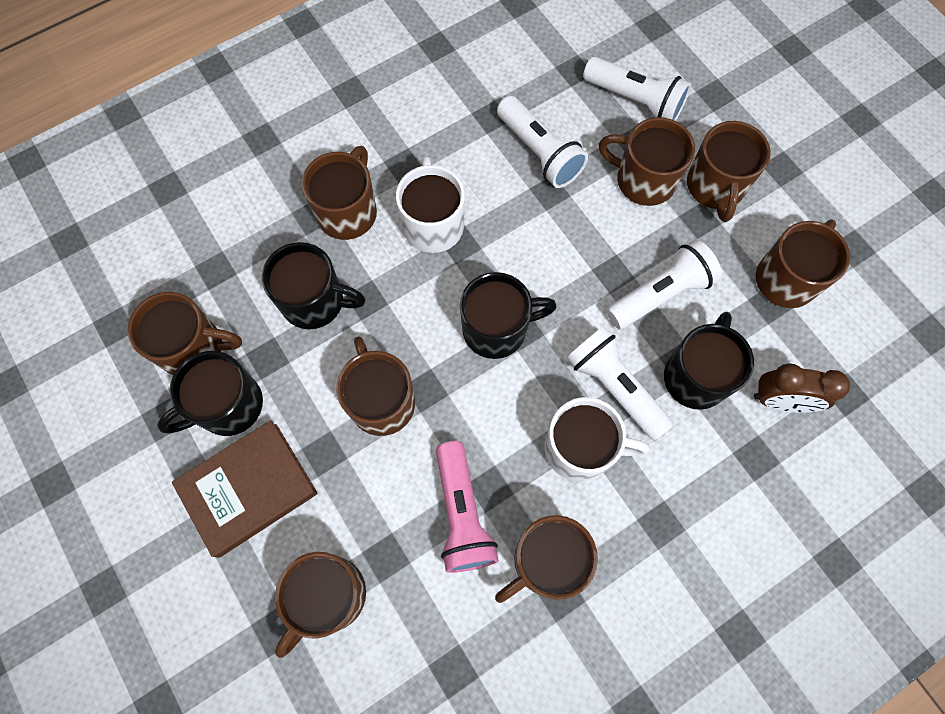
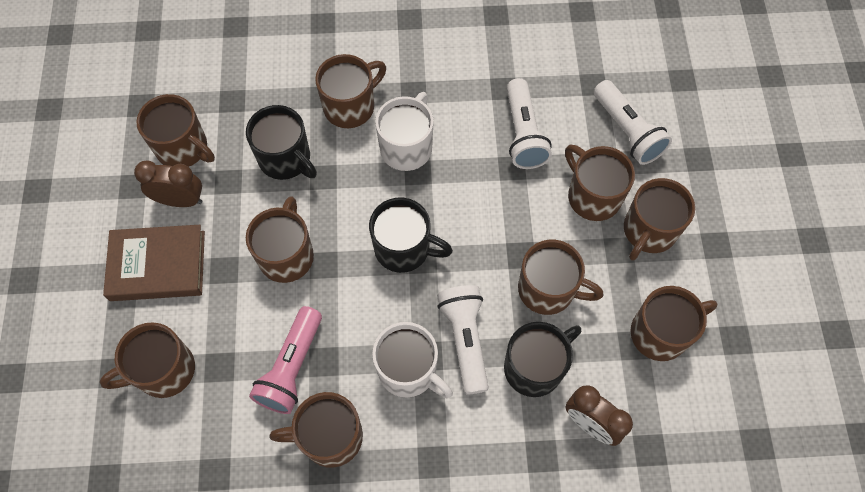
camera: 30 degrees right, 5 degrees down
(228, 406) = (180, 200): black mug -> brown clock
(660, 294) = (548, 290): white flashlight -> brown mug

